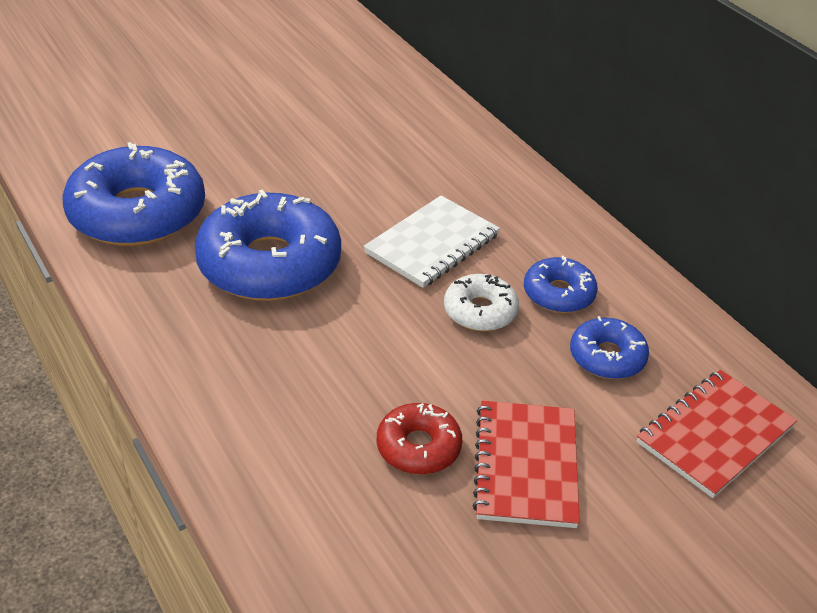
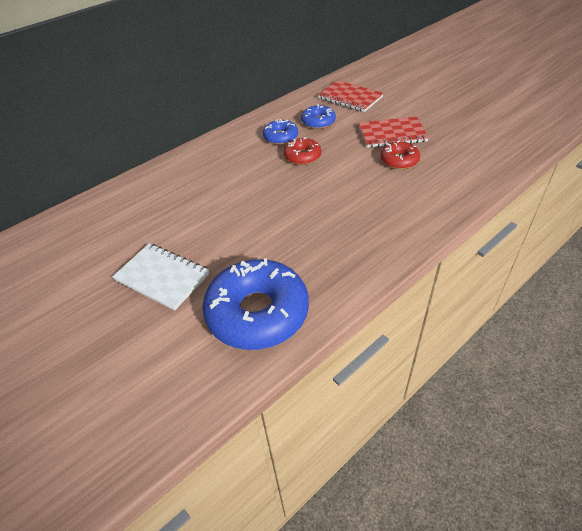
camera: 95 degrees left, 5 degrees up
(269, 264) = (291, 234): blue donut -> none
(432, 244) = (253, 178): white notebook -> white notebook (162, 277)
(480, 311) = (302, 156): white donut -> red donut

